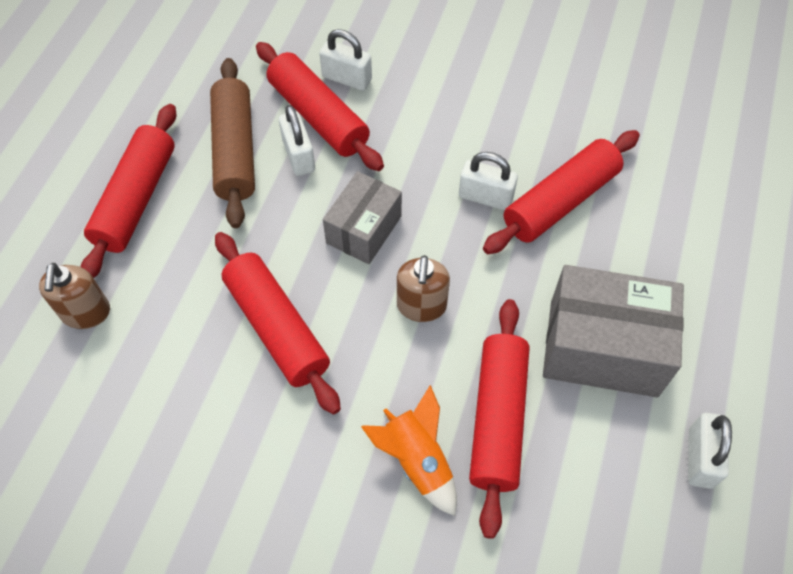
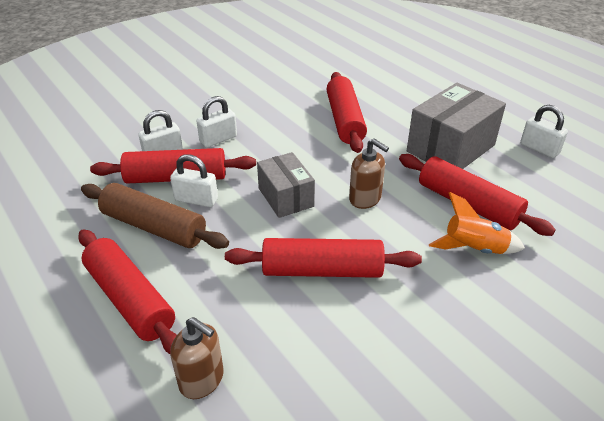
camera: 55 degrees left, 20 degrees down
(485, 197) = (314, 142): white padlock -> white padlock (218, 139)

